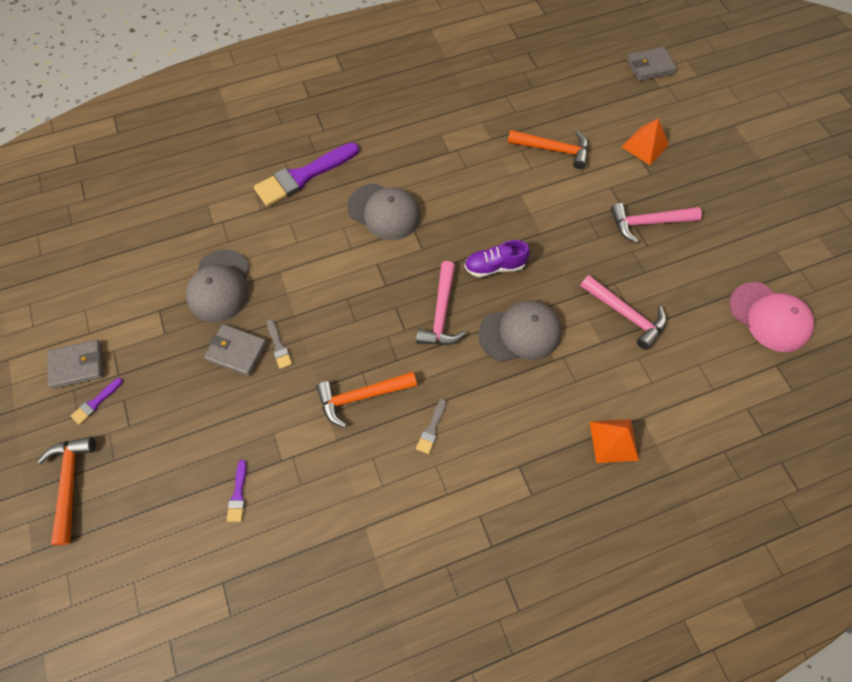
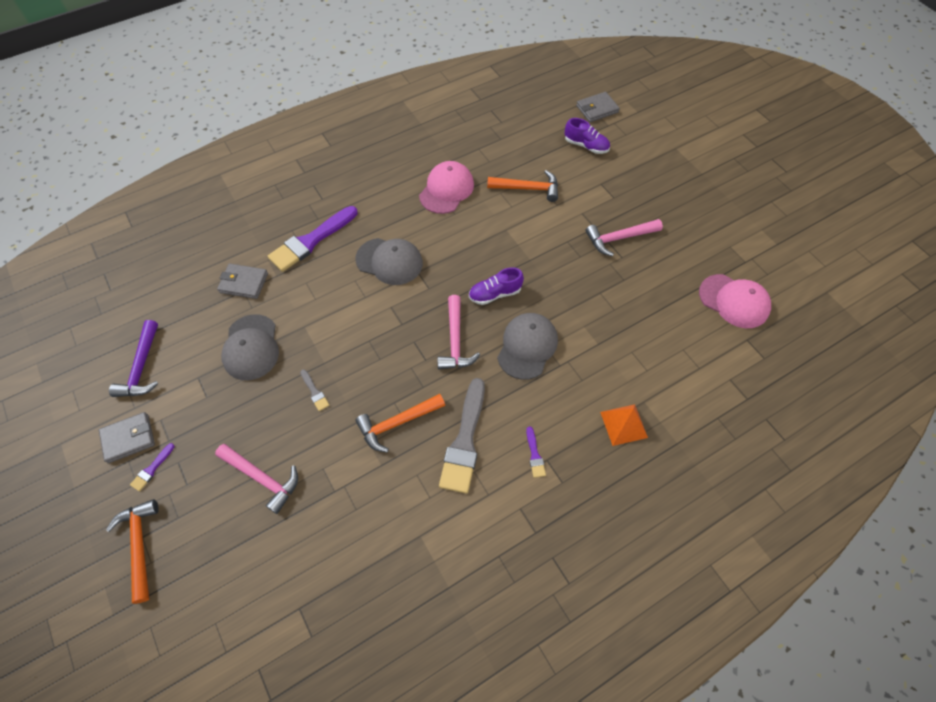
camera: 10 degrees left, 5 degrees down
(103, 290) = (142, 367): none -> purple hammer
(237, 351) = (277, 402): grey wallet -> grey wallet (244, 283)
(238, 494) = (300, 528): purple brush -> purple brush (534, 455)
(431, 429) = (464, 441): grey brush -> grey brush, size x2.32
(461, 138) = (446, 190): none -> pink cap
(520, 333) = (527, 346): grey cap -> grey cap turned 45 degrees counterclockwise
(625, 314) = (614, 317): pink hammer -> pink hammer (262, 478)
(629, 108) = (586, 146): none -> purple shoe
(645, 145) = (605, 175): orange pyramid -> none

